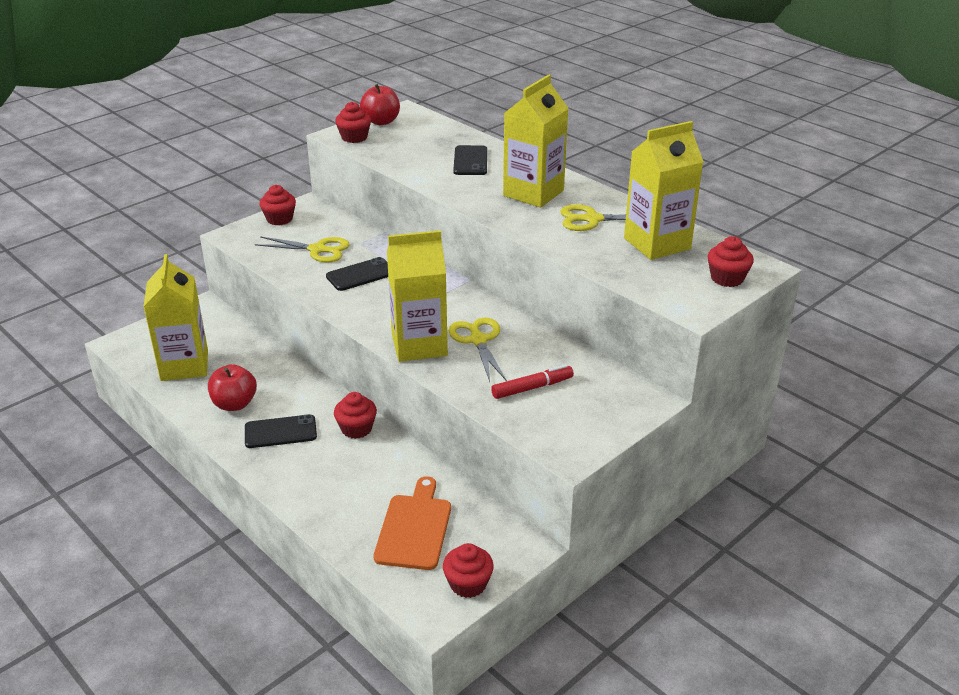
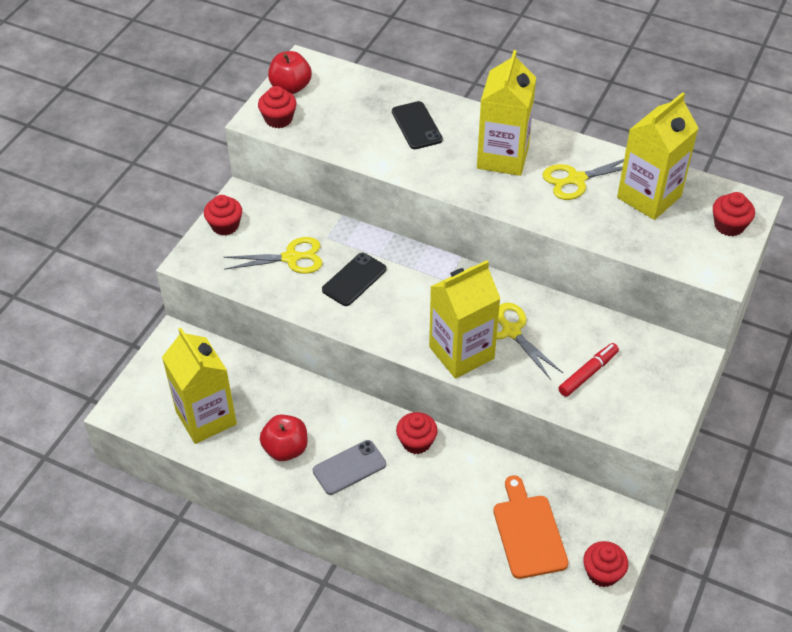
camera: 20 degrees left, 15 degrees up
(280, 432) = (349, 467): black phone -> grey phone

